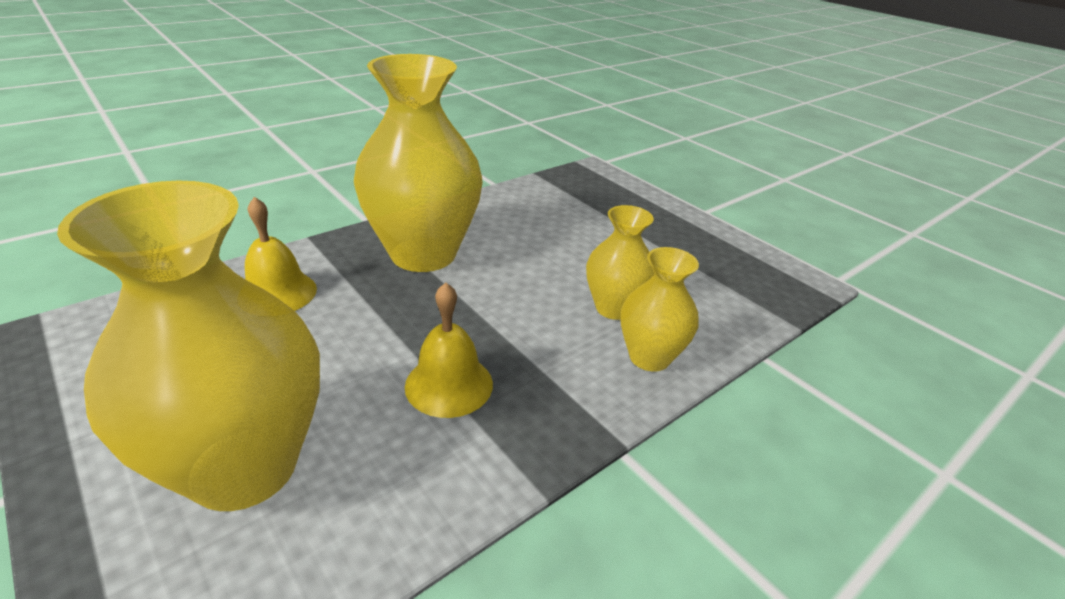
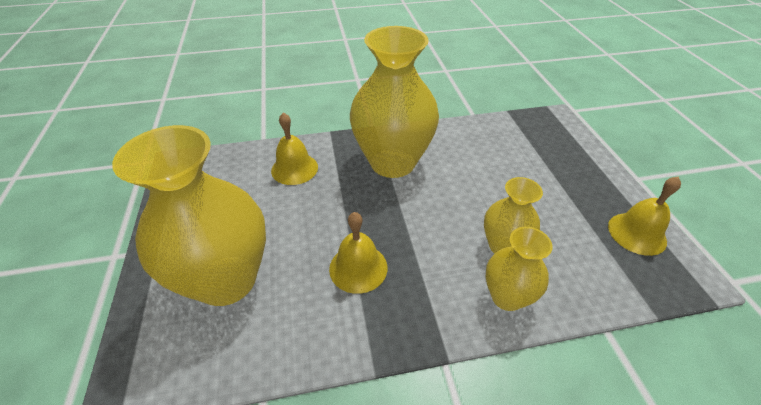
camera: 30 degrees right, 10 degrees up
(736, 259) = (637, 233): none -> yellow bell

